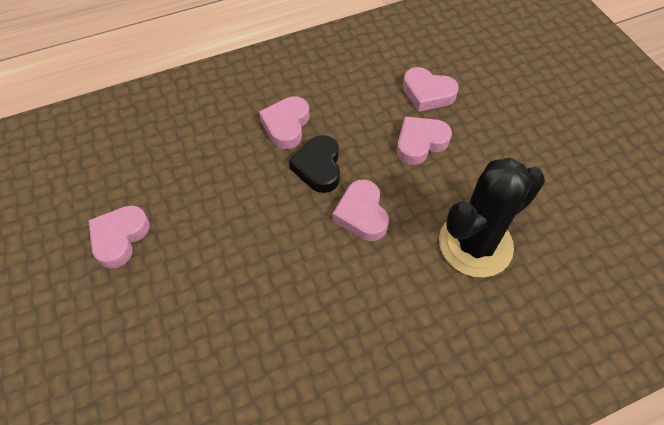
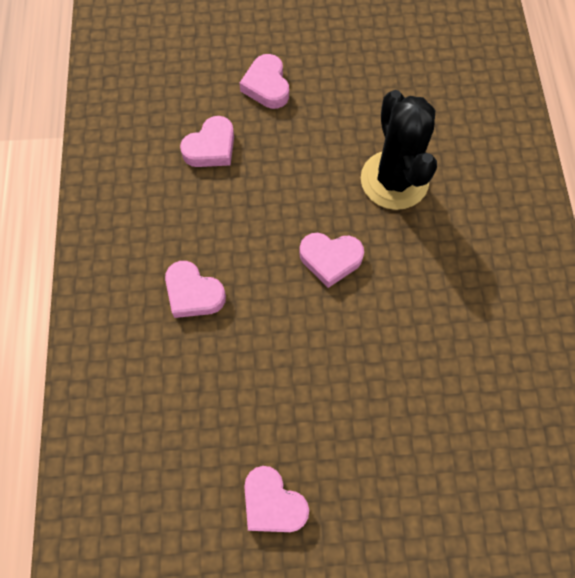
camera: 70 degrees left, 10 degrees up
(318, 167) = (261, 279): black heart -> none
(420, 143) = (269, 178): pink heart -> pink heart (267, 86)

